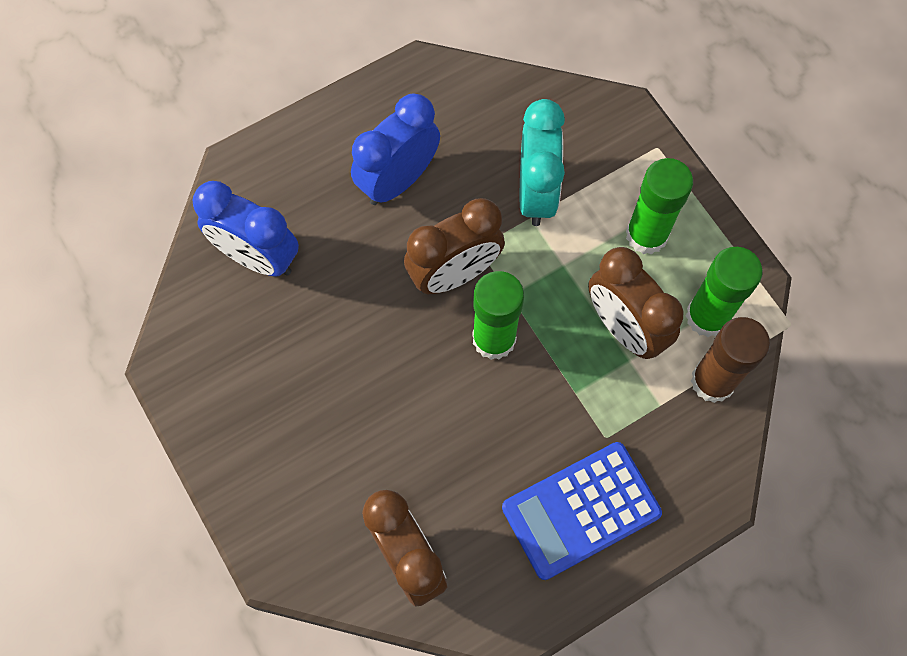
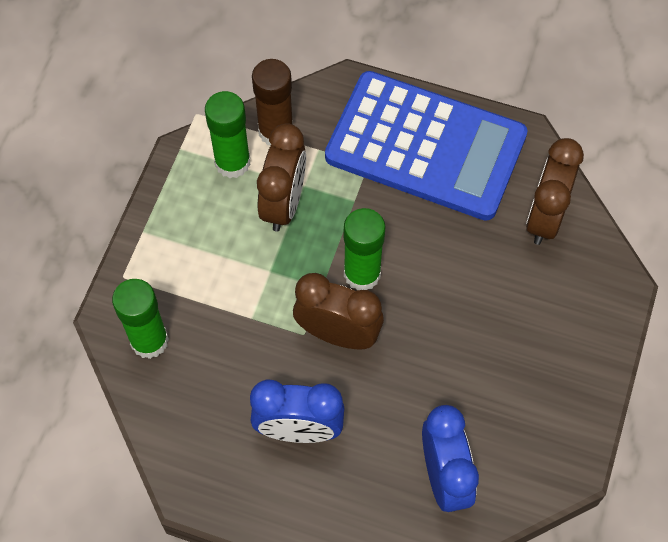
camera: 130 degrees left, 5 degrees down
(536, 193) = (228, 328): turquoise clock -> none
(581, 510) = (425, 146): blue calculator -> blue calculator, size x1.66
(646, 235) = (202, 236): green glue stick -> green glue stick (149, 340)

